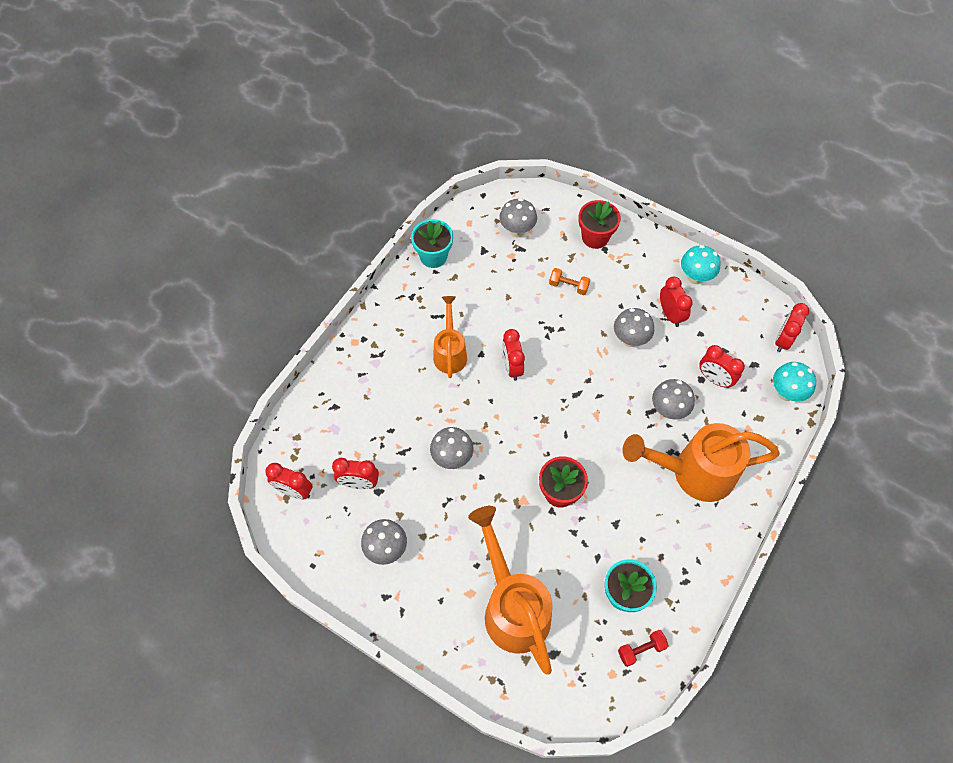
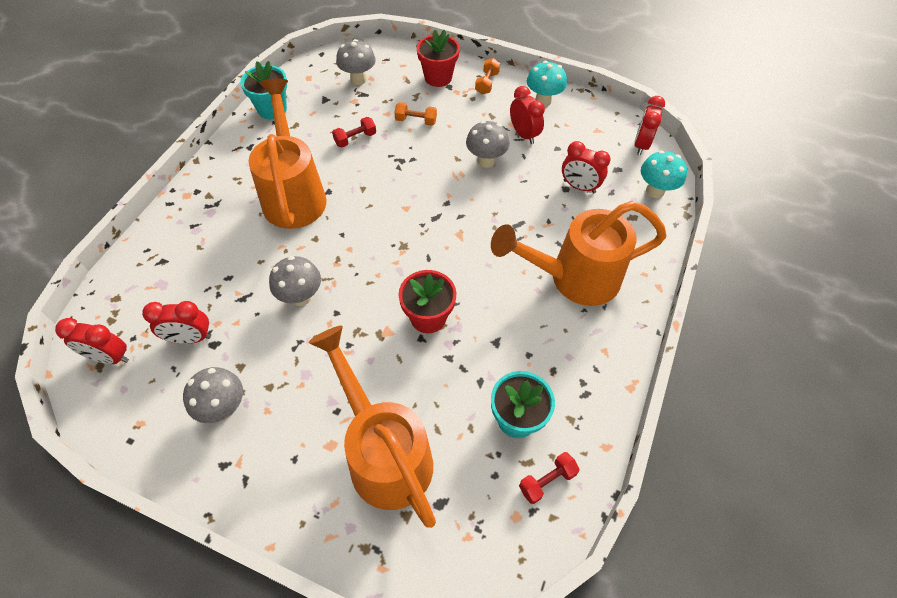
camera: 10 degrees left, 5 degrees down
(450, 352) = (294, 193): orange watering can -> orange watering can, size x1.70
(509, 300) = (355, 139): none -> red dumbbell
(512, 367) = (363, 199): red clock -> none
(642, 250) = (487, 83): none -> orange dumbbell
(668, 410) = (536, 221): grey mushroom -> none

